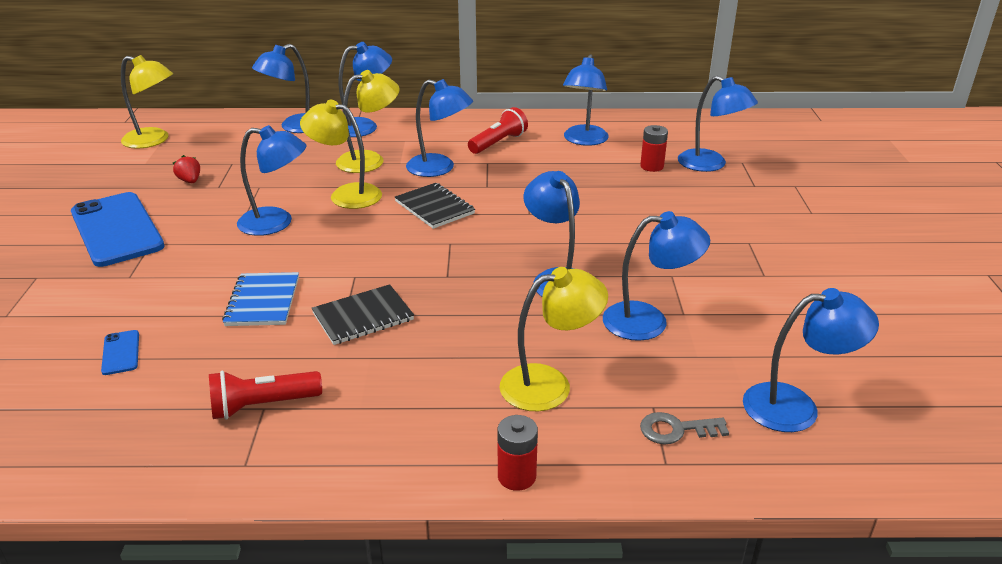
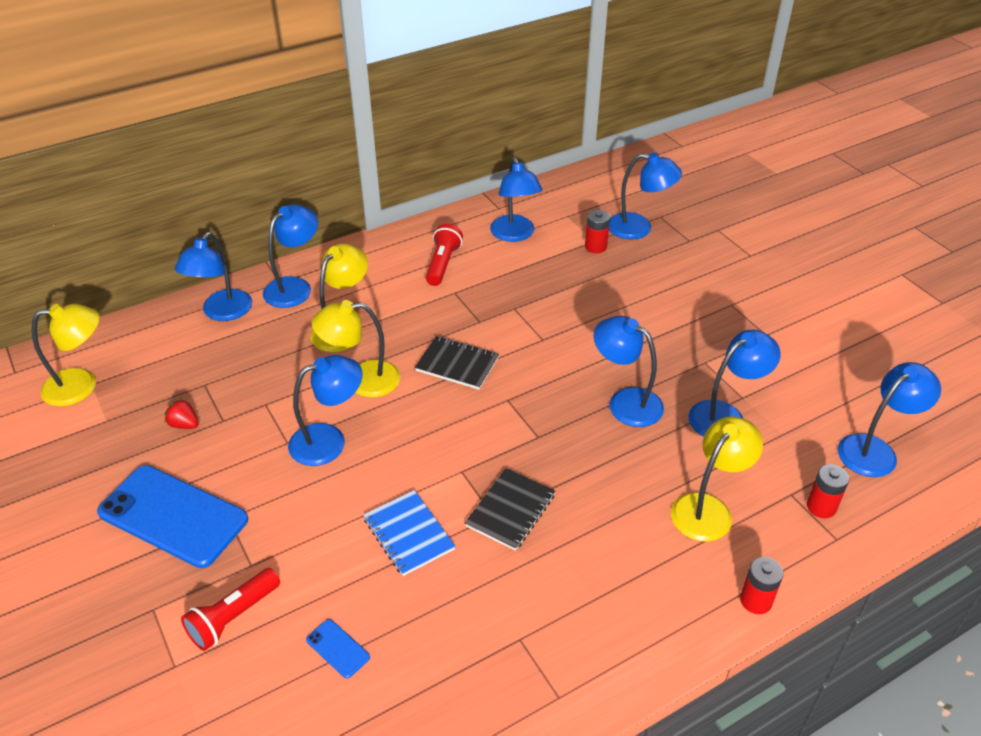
camera: 30 degrees left, 10 degrees up
(263, 405) = (517, 637): red flashlight -> red flashlight (233, 617)
(439, 168) = (418, 315): blue lamp -> none
(677, 430) = (821, 507): grey key -> red battery

